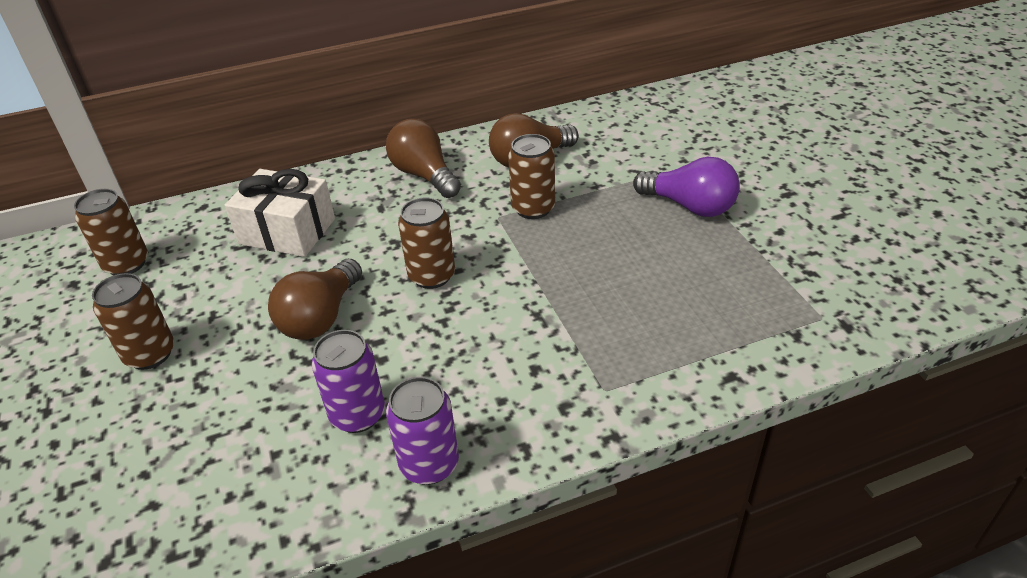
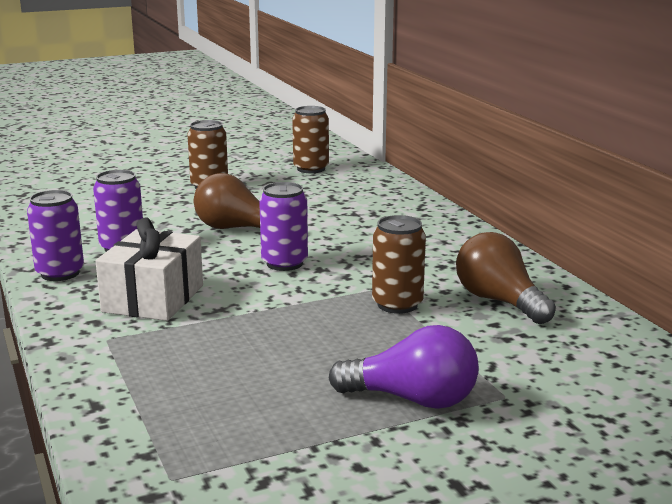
camera: 85 degrees right, 20 degrees down
(287, 231) = (352, 208): white gift -> white gift (153, 298)
(424, 175) = (452, 252): brown light bulb -> none
(432, 276) = (284, 263): brown can -> purple can
(690, 206) = (413, 399): purple light bulb -> purple light bulb turned 105 degrees counterclockwise

